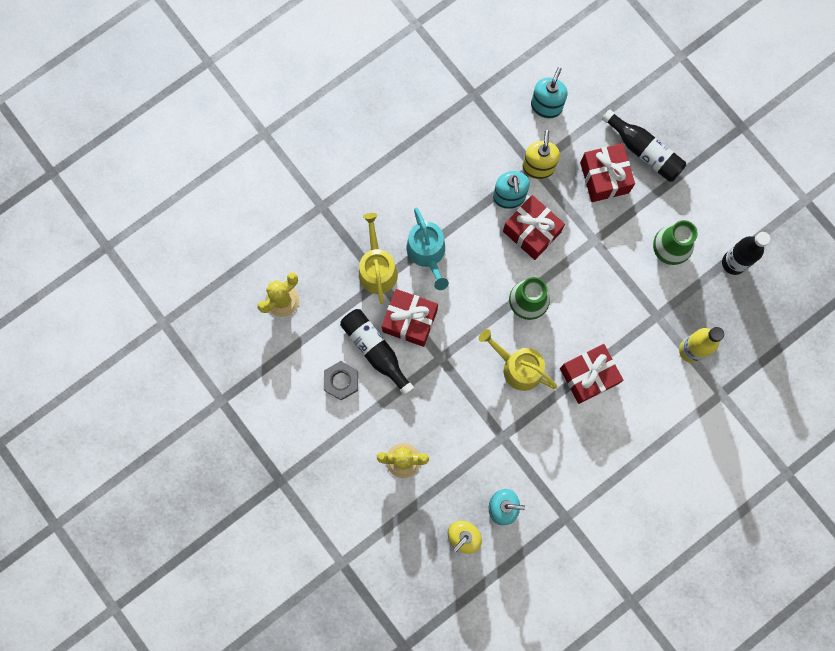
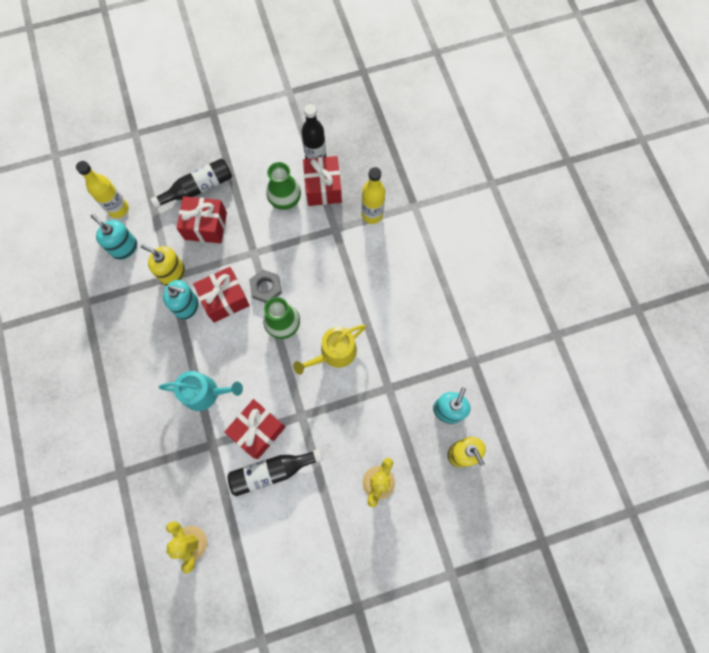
camera: 70 degrees left, 5 degrees down
(341, 381) = (287, 513): grey nut -> grey nut (266, 288)
(377, 269) = (199, 443): yellow watering can -> none
(586, 80) = (118, 209): none -> yellow bottle
(588, 376) = (363, 299): red gift -> red gift (323, 188)

